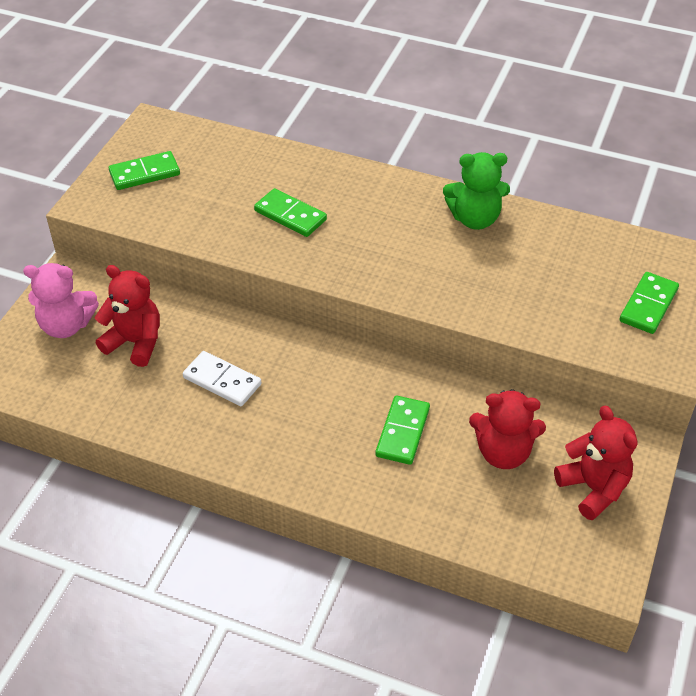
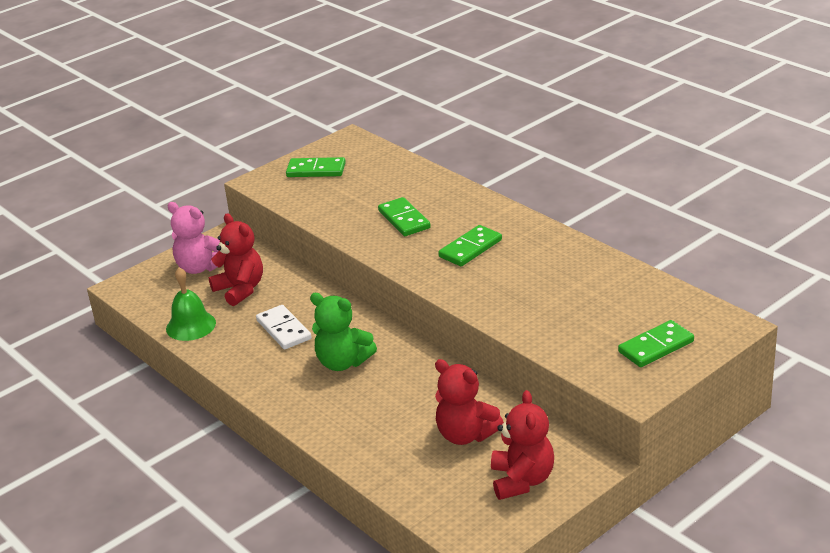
camera: 30 degrees right, 15 degrees down
(110, 406) = (191, 325): none -> green bell
(402, 432) = (395, 399): green domino -> green domino (470, 248)
(475, 219) = (555, 253): green teddy bear -> green teddy bear (343, 362)

